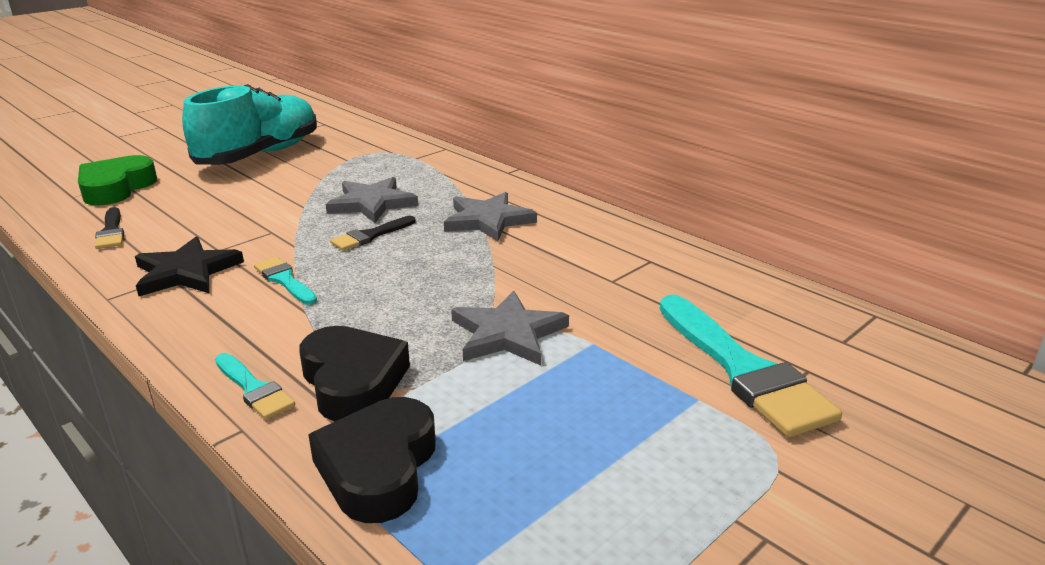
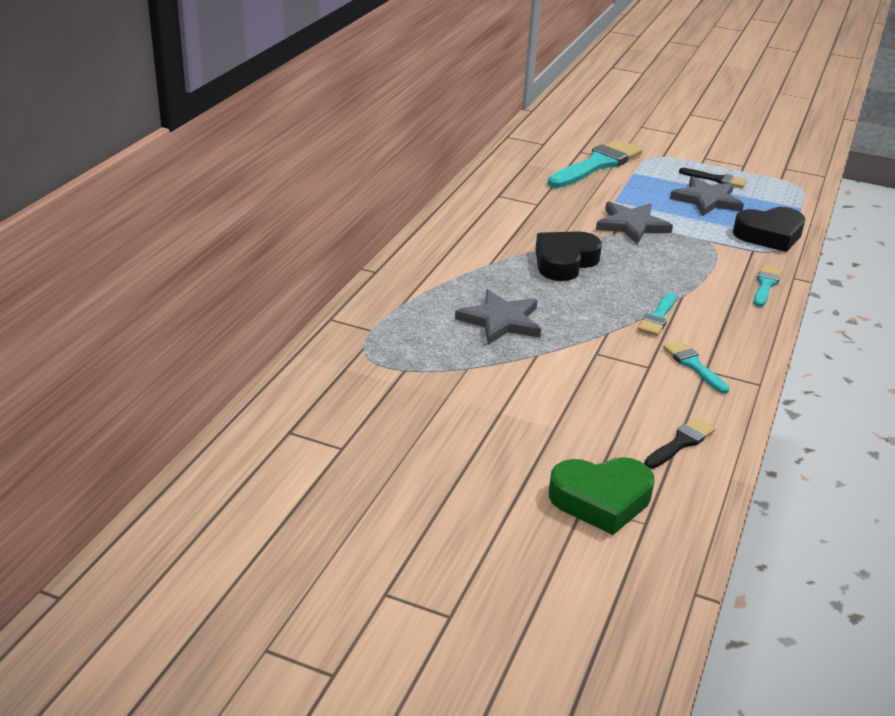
camera: 115 degrees left, 5 degrees up
(186, 272) = (693, 365): black star -> turquoise brush
(260, 155) = (432, 437): turquoise shoe -> none
(352, 381) = (724, 258): black heart -> black heart (564, 262)
(370, 236) = (559, 303): black brush -> black brush (716, 179)
(488, 220) = (487, 260): grey star -> grey star (707, 200)

